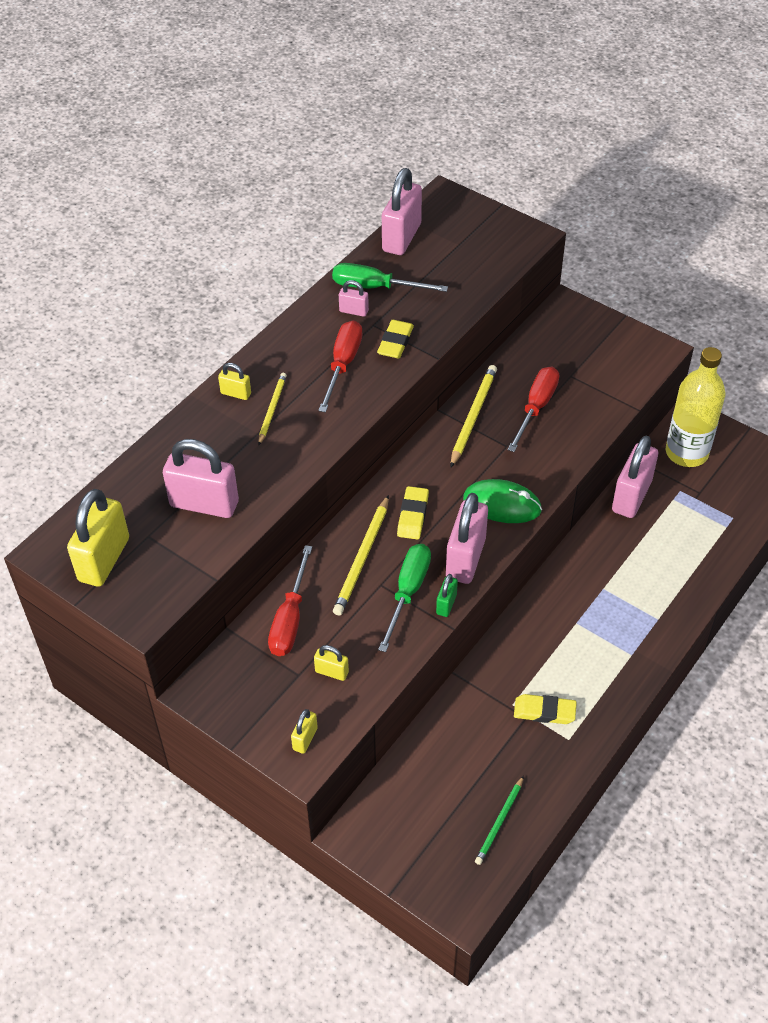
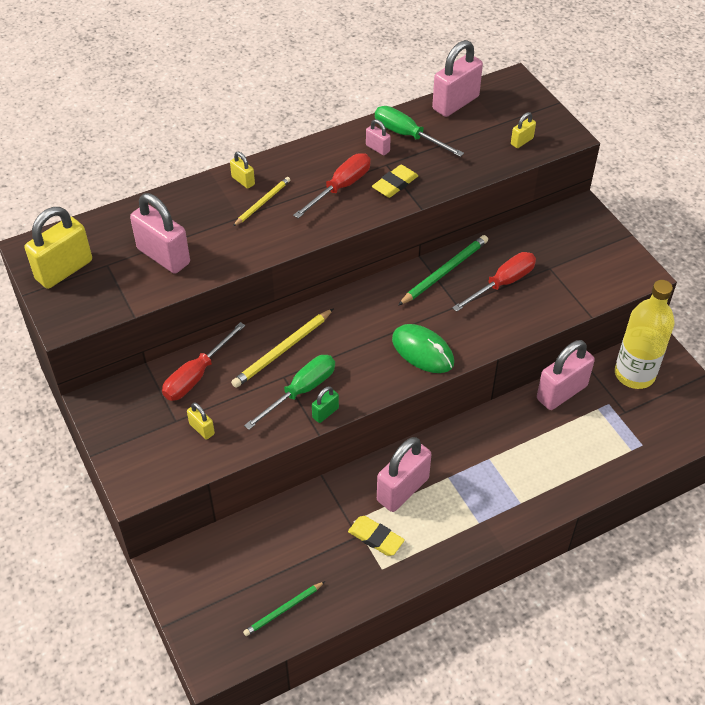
camera: 25 degrees right, 0 degrees up
(305, 739) = (148, 472): yellow padlock -> yellow padlock (522, 141)
(413, 515) = (344, 332): yellow eraser -> none
(465, 558) = (364, 383): pink padlock -> pink padlock (402, 489)
(473, 416) = (444, 272): yellow pencil -> green pencil

